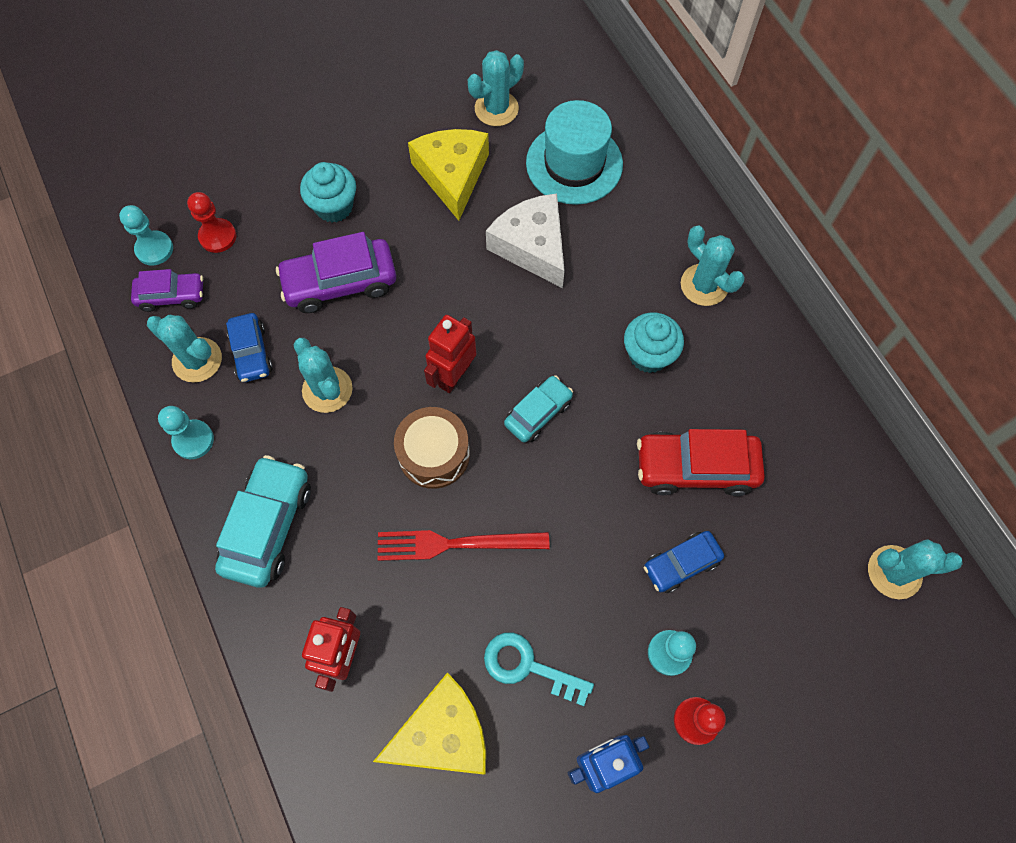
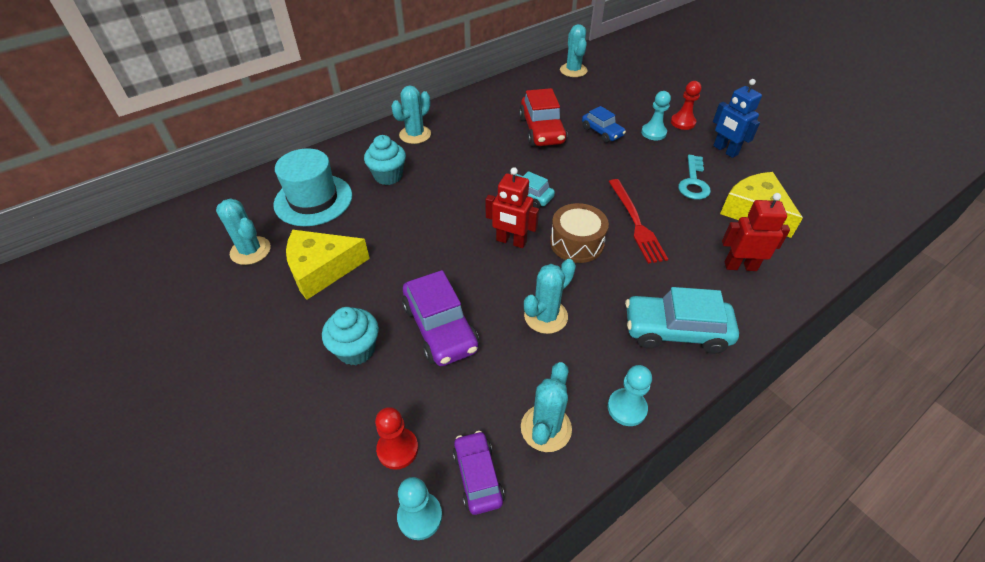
camera: 100 degrees left, 20 degrees down
(251, 353) = (526, 382): blue car -> none
(532, 246) = (391, 214): white cheese -> none
(648, 355) = (471, 153): turquoise cupcake -> turquoise cupcake (388, 176)

